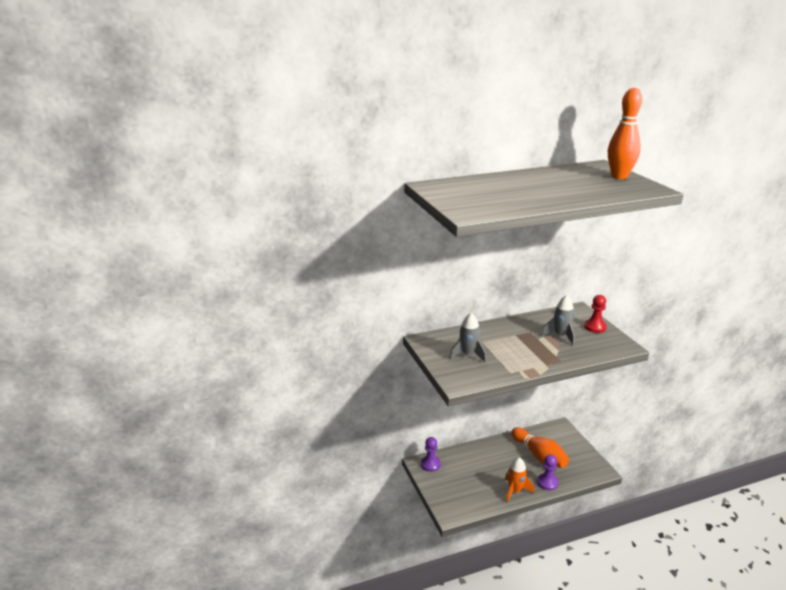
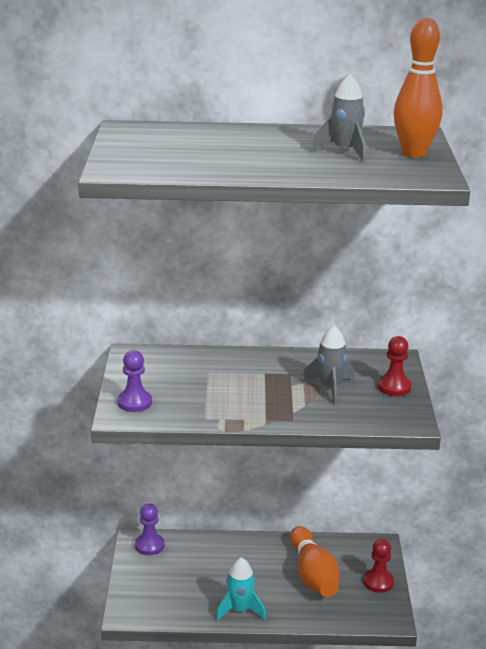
camera: 20 degrees right, 0 degrees up
(468, 355) = (171, 384): grey rocket -> grey rocket (345, 151)
(515, 491) = (240, 610): orange rocket -> turquoise rocket
(547, 482) = (295, 612): purple pawn -> purple pawn (134, 402)
(577, 450) = (378, 582): none -> red pawn

